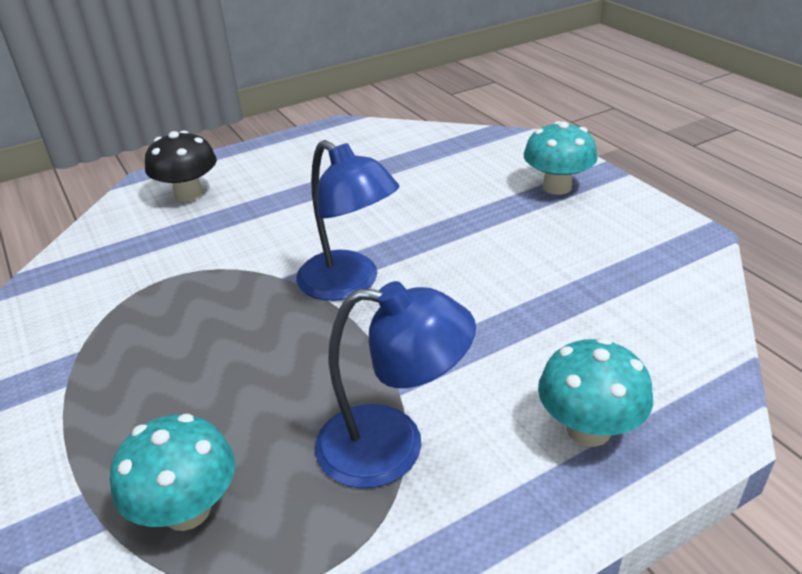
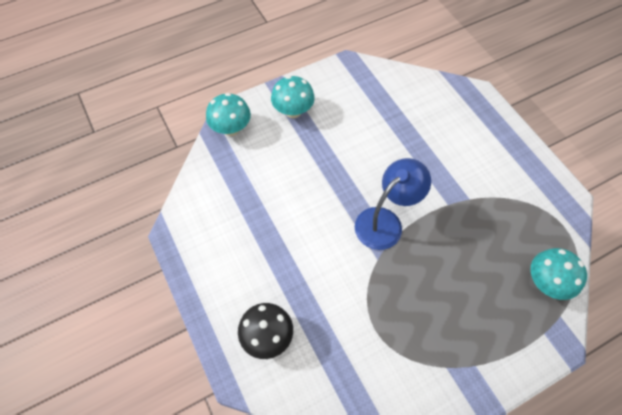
camera: 90 degrees left, 25 degrees up
(393, 446) = (502, 202): blue lamp -> none
(588, 429) = (484, 132): turquoise mushroom -> turquoise mushroom (231, 128)

